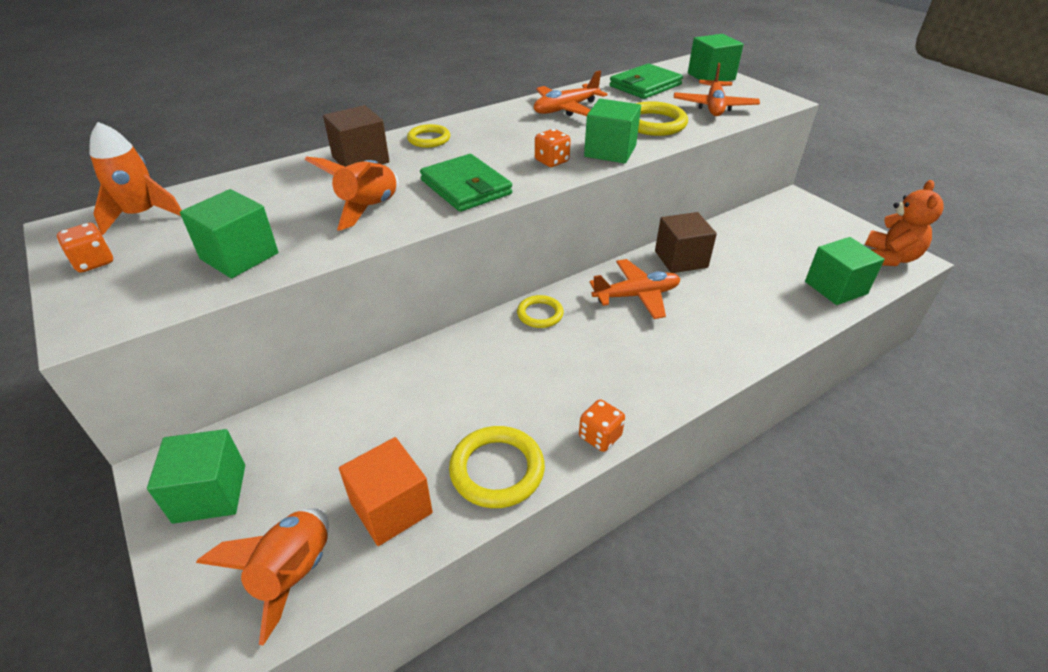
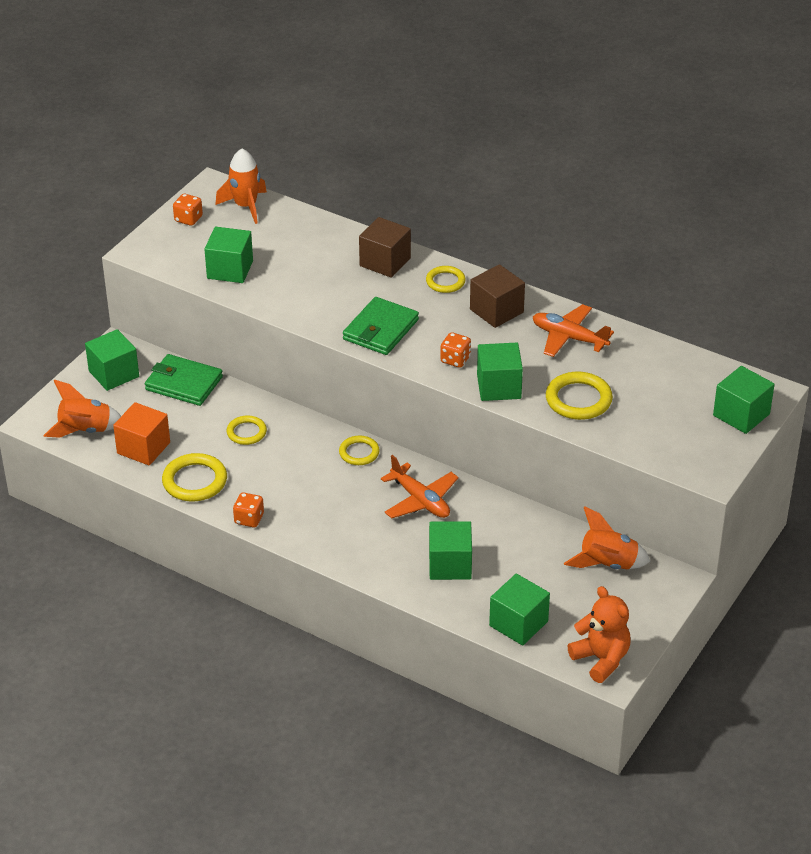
camera: 65 degrees right, 0 degrees up
(368, 208) = (319, 296): orange rocket -> orange rocket (608, 564)
(442, 390) = (246, 432): none -> yellow ring
(645, 85) = (673, 374): green wallet -> green wallet (184, 383)
(681, 259) = (496, 516): brown cube -> brown cube (496, 311)
(714, 106) = (653, 431): orange plane -> none
(740, 304) = (450, 565): none -> green cube
(889, 258) = (601, 659): orange teddy bear -> orange teddy bear turned 120 degrees counterclockwise

